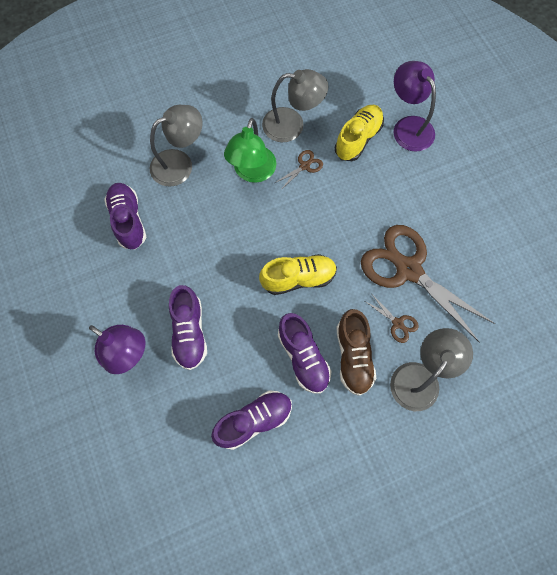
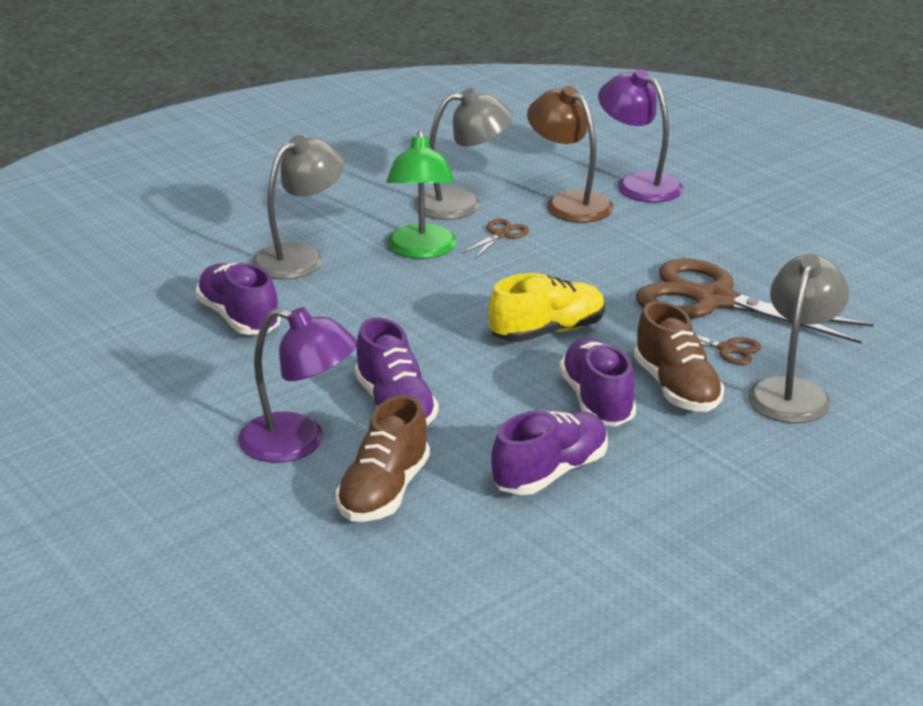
camera: 15 degrees left, 40 degrees down
(159, 413) = (384, 492): none -> brown shoe
(303, 357) = (597, 401): purple shoe -> purple shoe turned 150 degrees counterclockwise
(358, 139) = (569, 203): yellow shoe -> brown lamp

